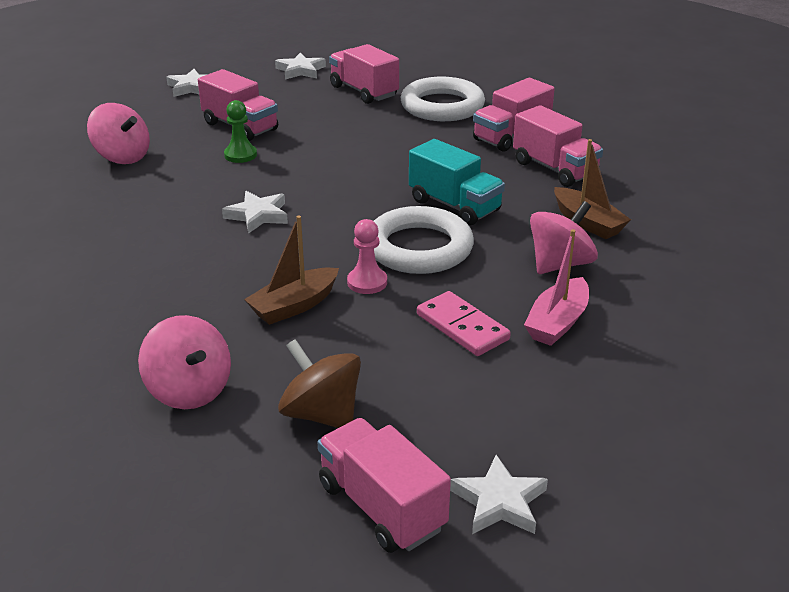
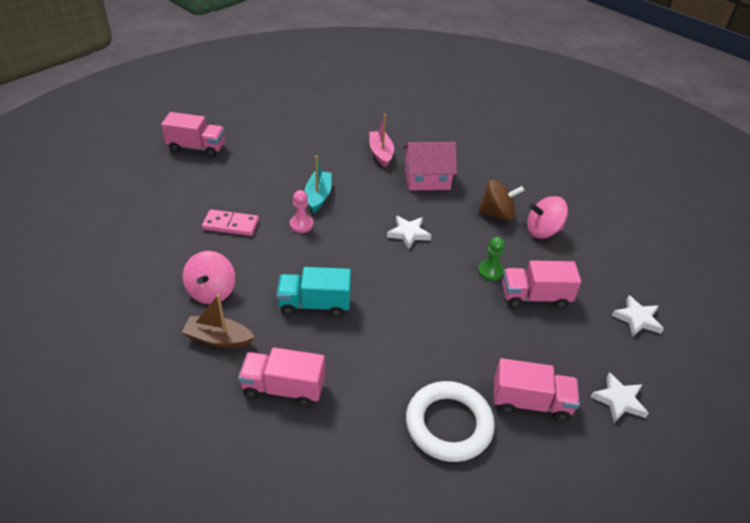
camera: 135 degrees right, 10 degrees up
(121, 257) = (427, 179): none -> pink house
(189, 390) = (309, 147): pink spinning top -> none
(294, 306) = (318, 196): brown boat -> turquoise boat
(321, 414) = (250, 163): brown spinning top -> brown spinning top (497, 214)
(419, 248) = (300, 259): white ring -> none
(499, 502) = (156, 167): white star -> none
(511, 136) = (352, 414): pink truck -> none
(557, 322) = (186, 251): pink boat -> pink boat (381, 153)

